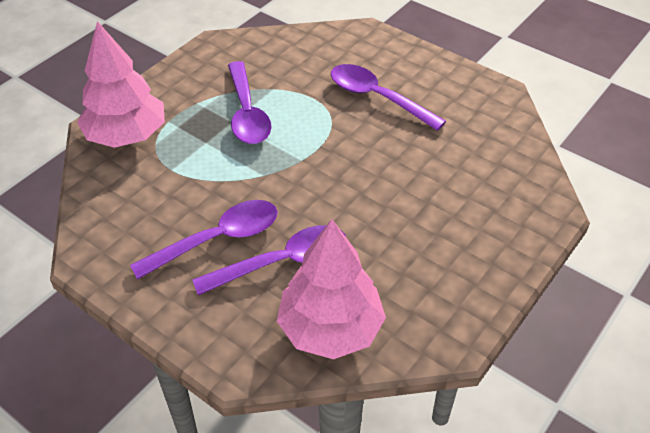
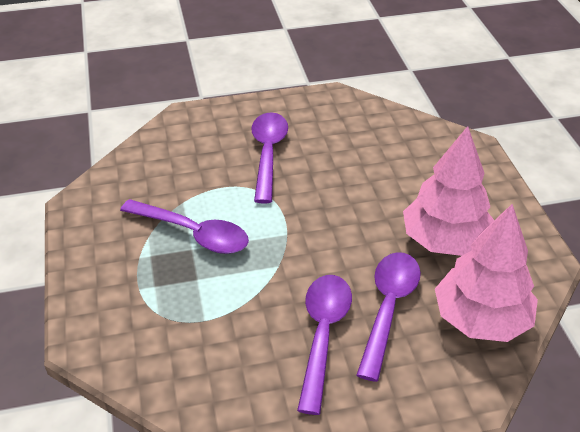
camera: 50 degrees left, 5 degrees down
(126, 135) = (122, 327): pink tree -> pink tree (445, 241)
(377, 98) = (268, 154): purple spoon -> purple spoon turned 105 degrees clockwise

